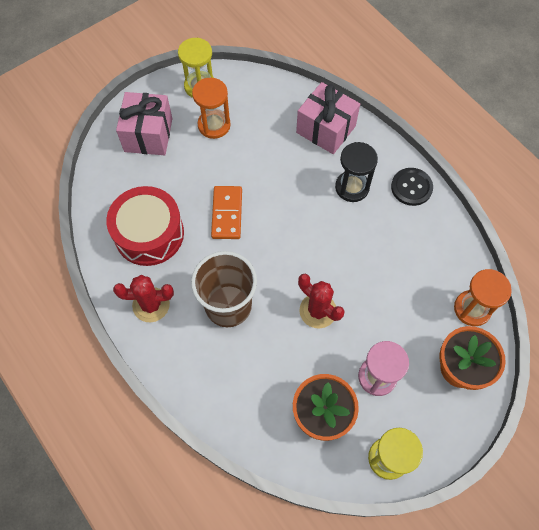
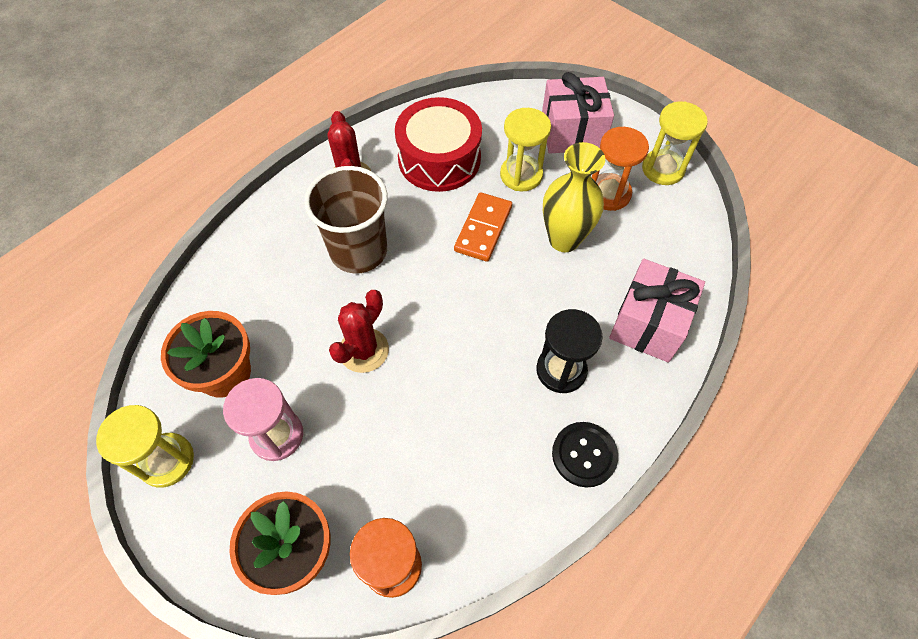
camera: 80 degrees right, 5 degrees down
(181, 178) = (521, 175): none -> yellow hourglass
(227, 213) = (483, 229): orange domino -> orange domino turned 60 degrees counterclockwise
(248, 162) = (564, 239): none -> yellow vase

